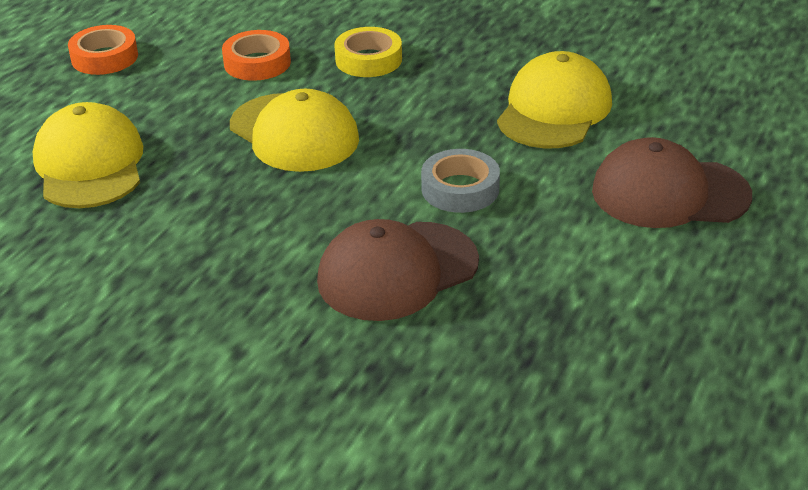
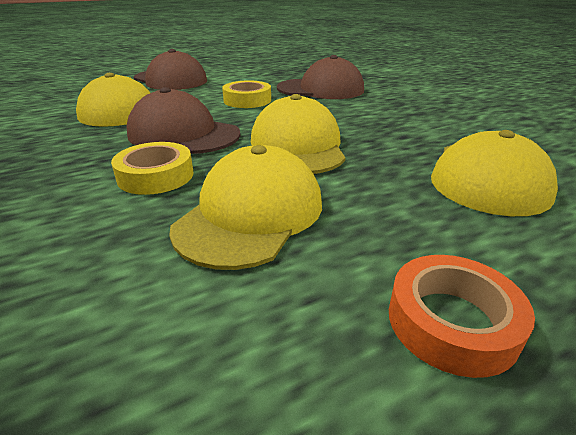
camera: 145 degrees left, 5 degrees down
(257, 63) = (251, 214): orange tape -> yellow cap
(428, 103) = (183, 134): none -> brown cap
(460, 189) = (247, 100): grey tape -> yellow tape

